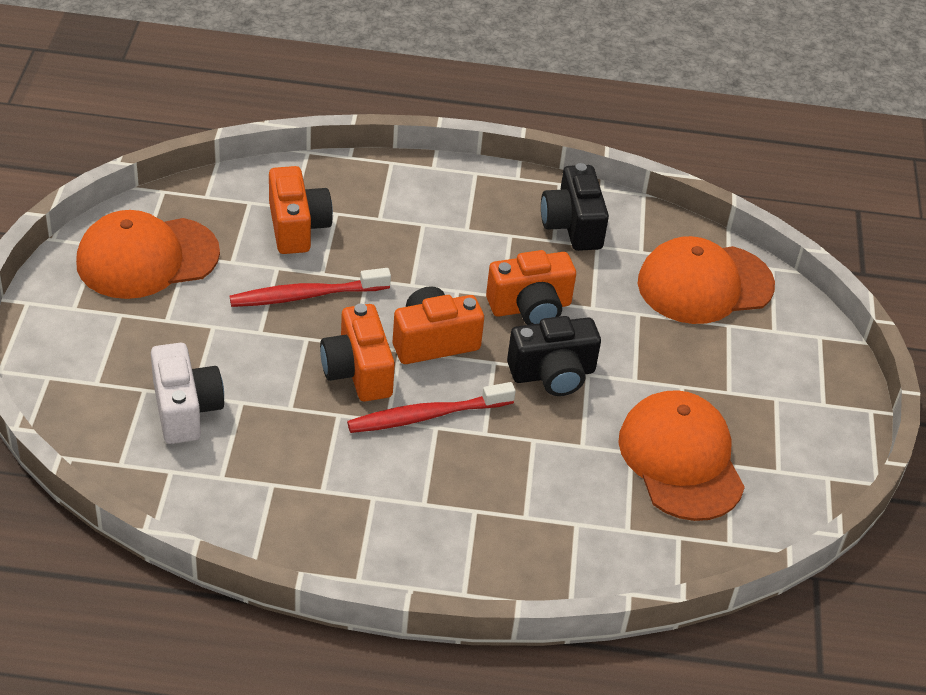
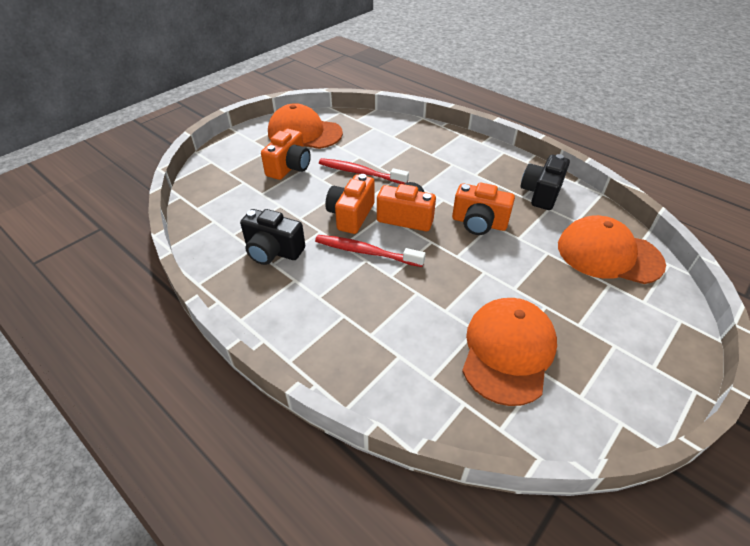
camera: 40 degrees right, 0 degrees up
(186, 409) = (251, 198): white camera -> none
(297, 227) = (386, 144): orange camera -> orange camera (289, 167)
(553, 374) = (462, 262): black camera -> black camera (273, 251)

